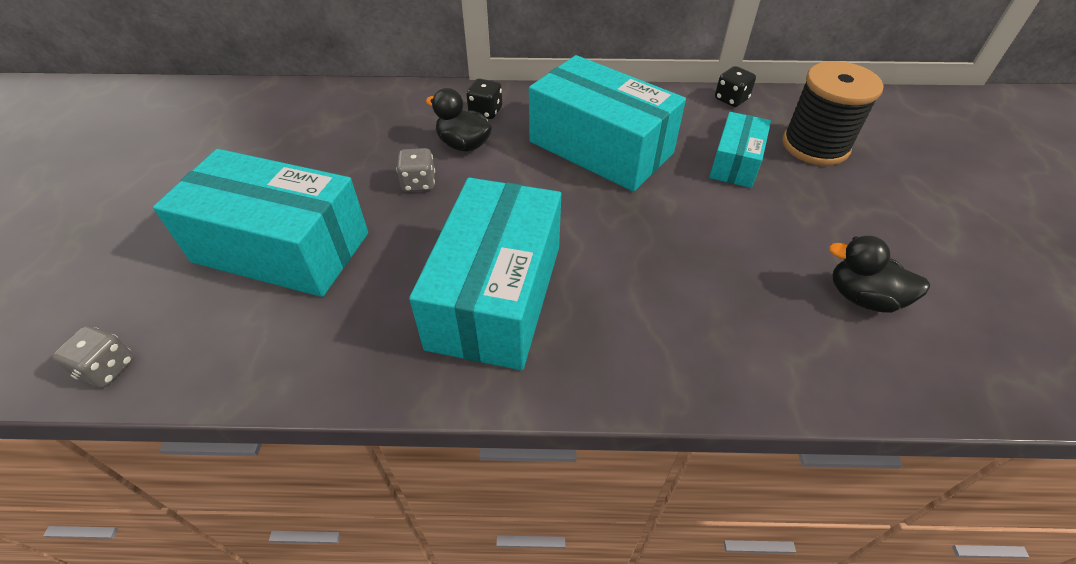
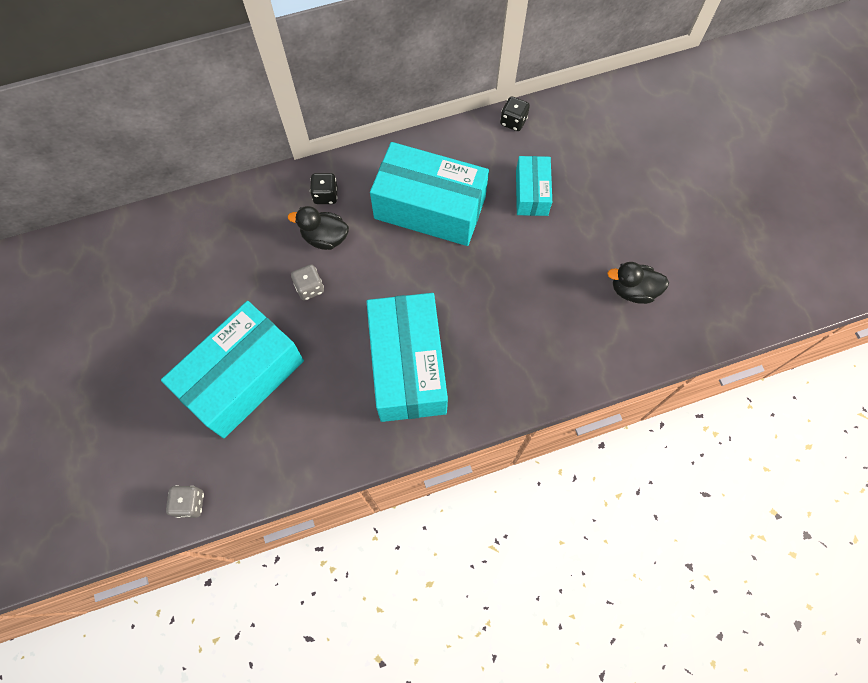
camera: 20 degrees left, 20 degrees up
(281, 247) = (243, 378): turquoise box -> turquoise box turned 45 degrees counterclockwise
(815, 146) = (584, 157): black spool -> none

